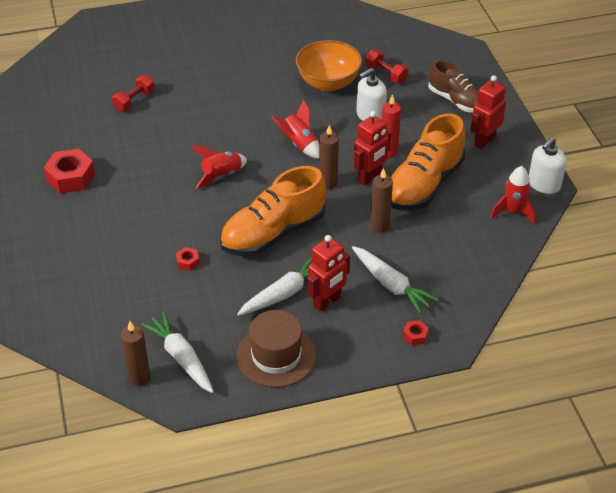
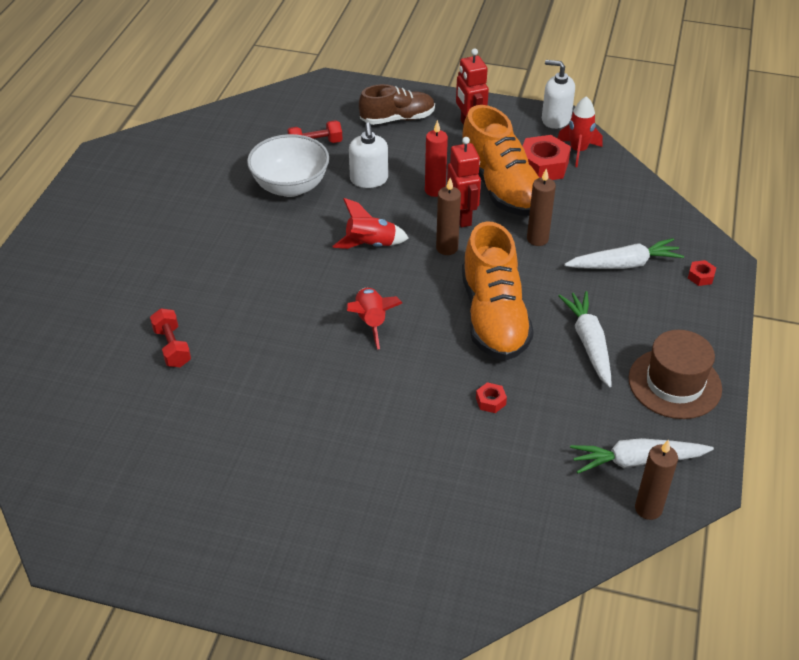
camera: 60 degrees left, 0 degrees up
(70, 177) = (263, 456): red nut -> red nut (543, 166)
(327, 302) = (620, 317): red robot -> none
(328, 83) = (290, 186): orange bowl -> white bowl
(544, 184) = (555, 119): white soap dispenser -> white soap dispenser turned 135 degrees clockwise

